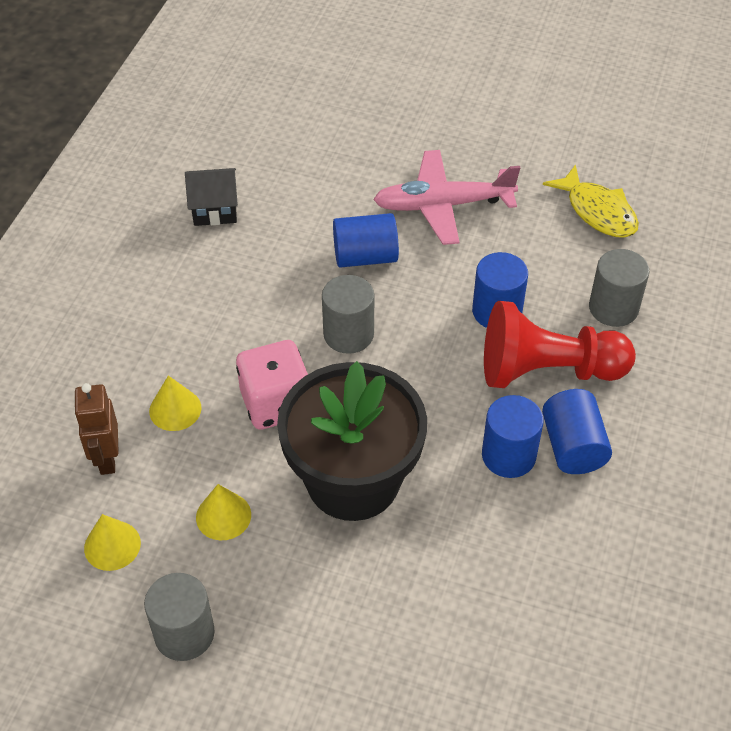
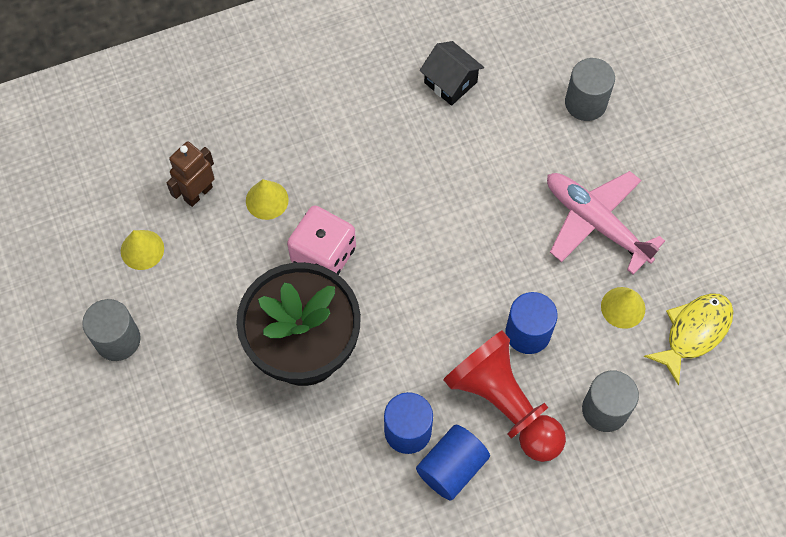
camera: 50 degrees right, 15 degrees up
(223, 516) = (214, 294): yellow cone -> yellow cone (623, 307)
(348, 334) = (419, 253): grey cylinder -> grey cylinder (585, 103)
(365, 257) = (498, 210): blue cylinder -> none
(597, 211) = (694, 332): yellow fish -> yellow fish turned 150 degrees counterclockwise

